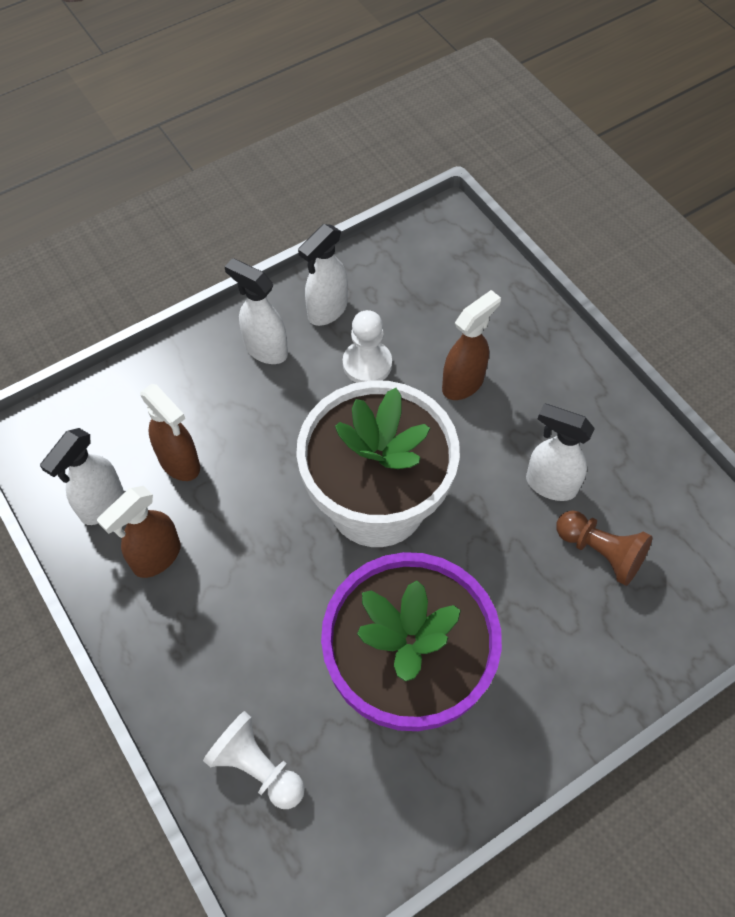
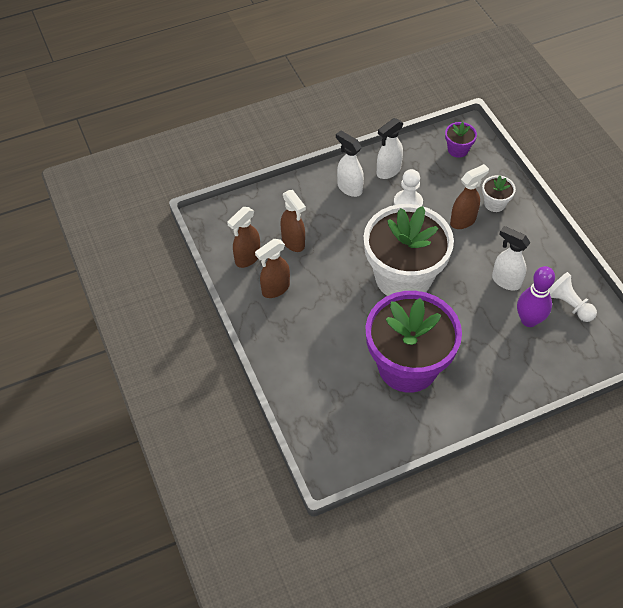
camera: 10 degrees right, 5 degrees down
(101, 505) = (247, 258): white spray bottle -> brown spray bottle
(257, 767) = (319, 399): white pawn -> white pawn (568, 304)
(436, 258) = (458, 149): none -> purple flower pot
(510, 345) = (495, 203): none -> white flower pot
(600, 552) = (529, 320): brown pawn -> purple bowling pin

